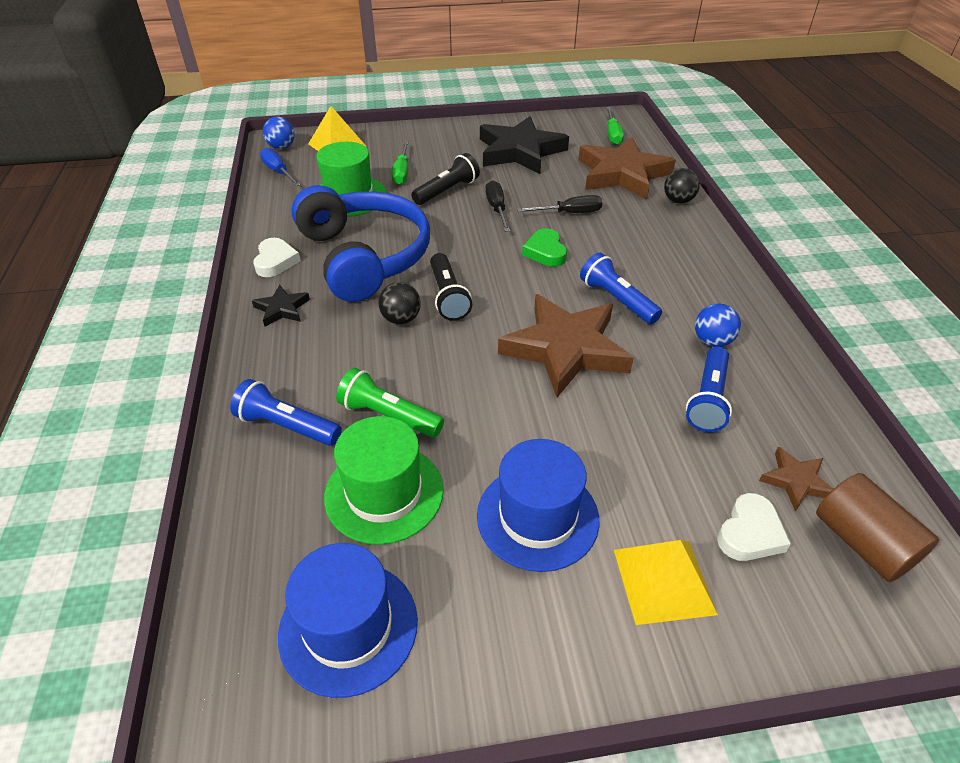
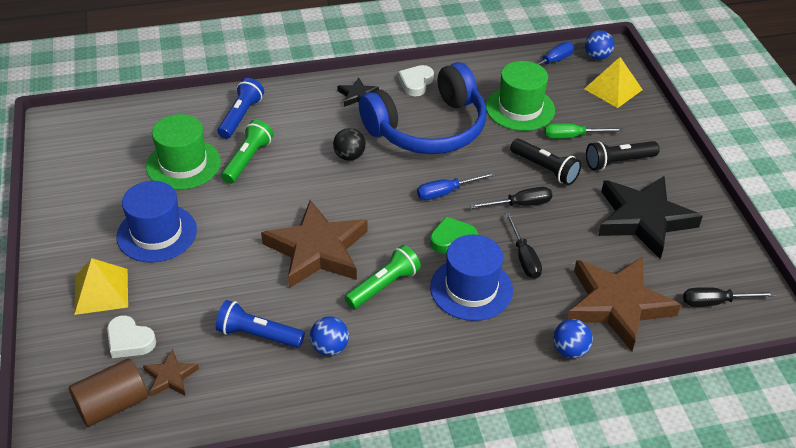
camera: 85 degrees right, 0 degrees up
(275, 261) = (416, 83): white heart -> white heart turned 120 degrees clockwise
(348, 627) = (97, 160): blue hat -> blue hat (471, 288)
(448, 296) = (379, 179): black flashlight -> black flashlight (618, 162)
(474, 251) = (446, 192): none -> blue screwdriver
(613, 134) = (715, 302): green screwdriver -> black screwdriver
(617, 300) = (384, 286): blue flashlight -> green flashlight
(678, 201) = (570, 350): black ball -> blue ball

